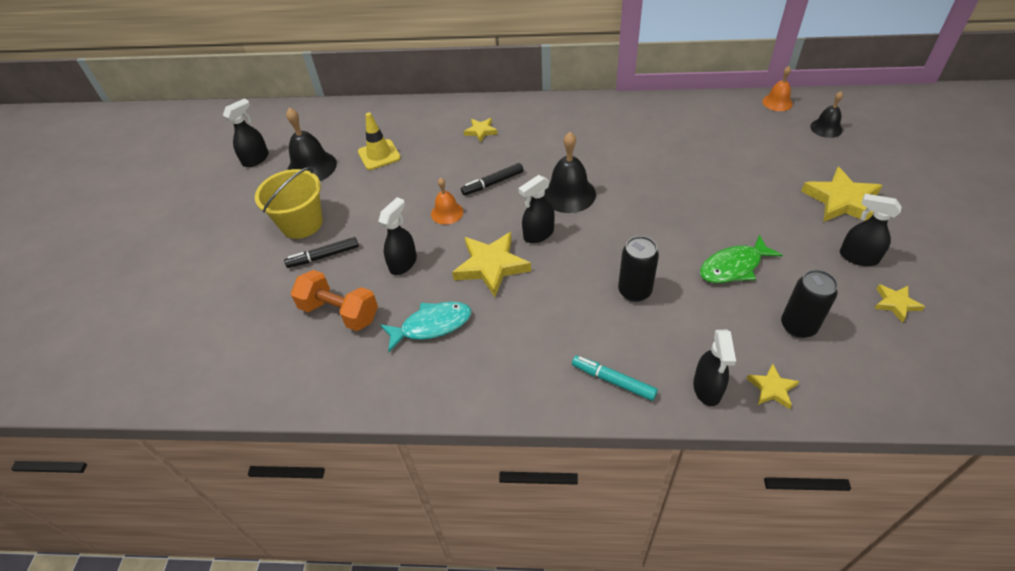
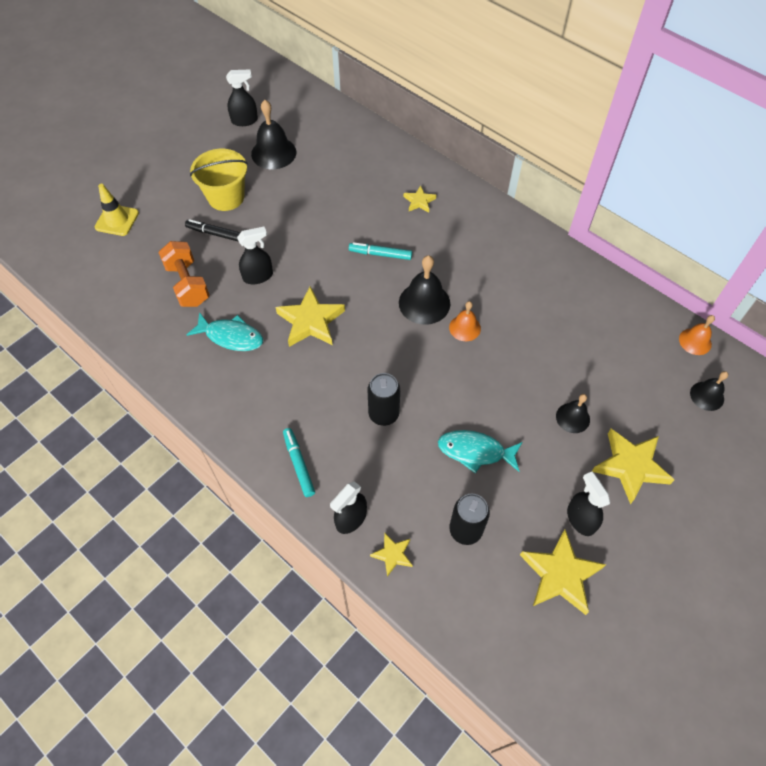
camera: 35 degrees right, 10 degrees up
(379, 155) = (327, 173): yellow traffic cone -> yellow traffic cone (117, 220)
(447, 213) = (324, 256): orange bell -> orange bell (464, 328)
(492, 183) = (380, 254): black marker -> turquoise marker
(538, 234) = (367, 320): black spray bottle -> none
(733, 267) = (475, 451): green fish -> turquoise fish
(767, 197) = (572, 417): none -> black bell
(895, 304) = (560, 574): yellow star -> yellow star, size x1.89

